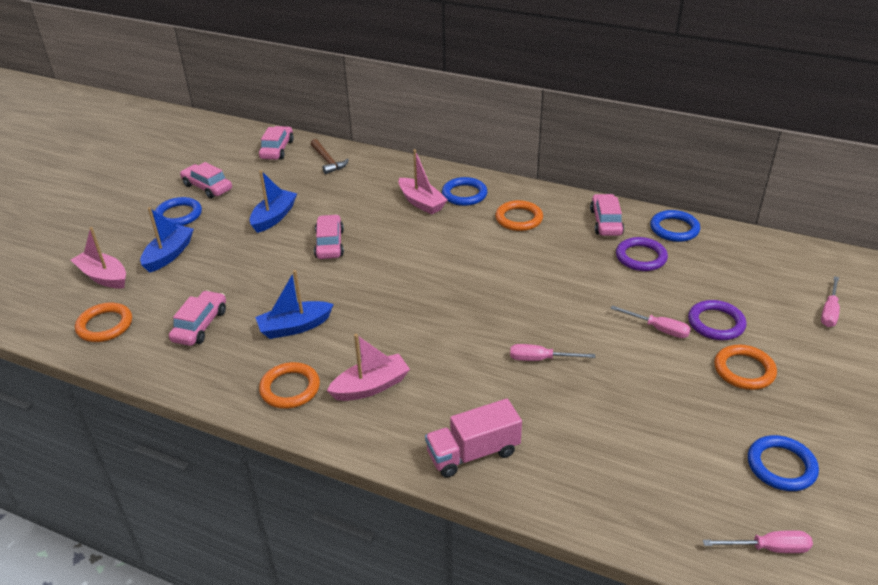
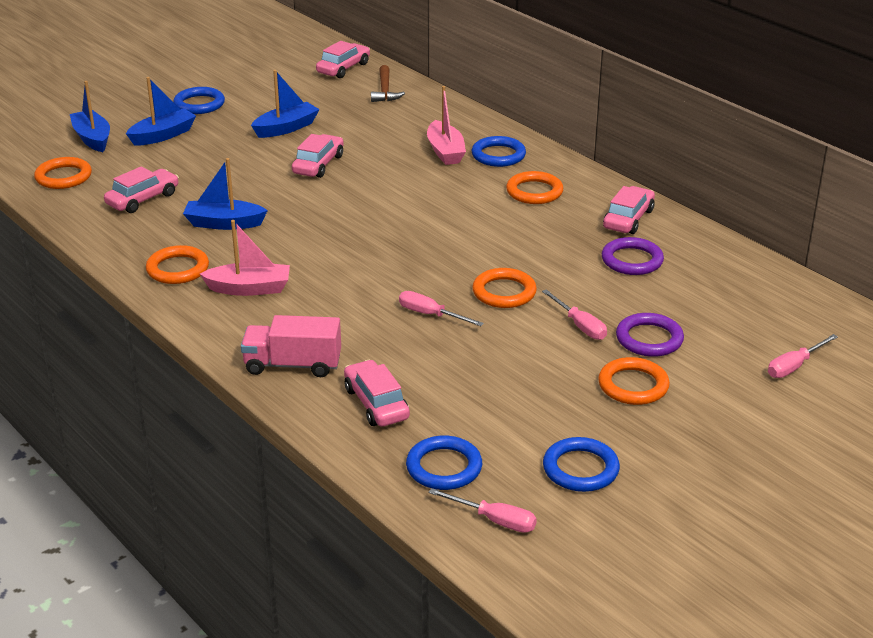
camera: 25 degrees right, 5 degrees down
(103, 277) = (92, 138): pink boat -> blue boat
(207, 187) = (246, 86): pink car -> pink car (376, 403)
(577, 317) = (504, 292): none -> orange ring
(674, 229) = (700, 245): blue ring -> blue ring (444, 467)

